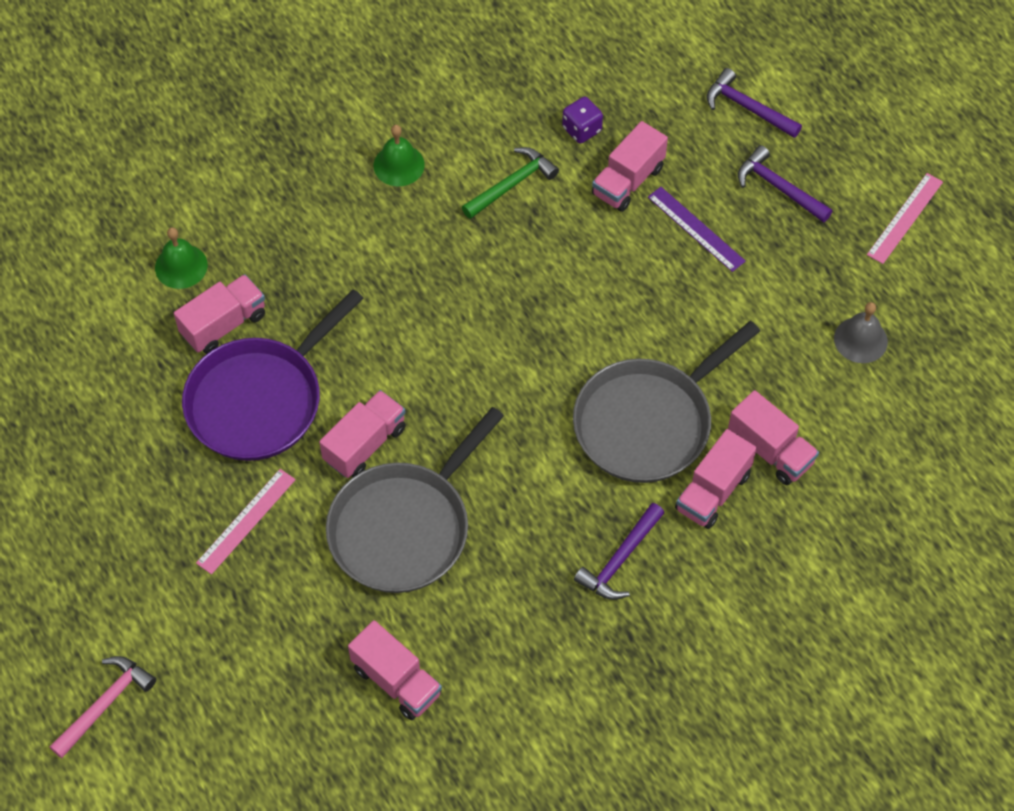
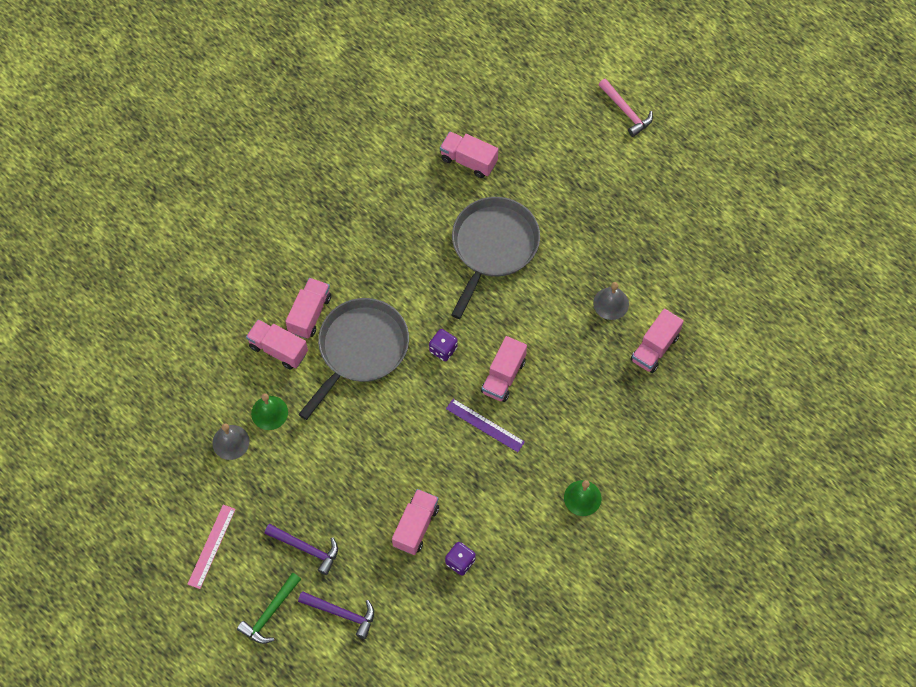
camera: 165 degrees right, 5 degrees up
(105, 704) = (626, 111): pink hammer -> pink hammer turned 60 degrees counterclockwise
(181, 266) = (700, 382): green bell -> green bell (269, 412)
(246, 521) = (589, 228): pink ruler -> none
(260, 400) = (611, 303): purple pan -> grey bell
(365, 444) = (534, 291): pink truck -> pink truck (503, 376)
(512, 184) = (497, 502): green hammer -> green hammer (270, 613)
(526, 393) = (443, 349): none -> purple dice
(620, 560) = (357, 258): purple hammer -> none
(696, 229) = (359, 499): purple ruler -> purple ruler (485, 425)

